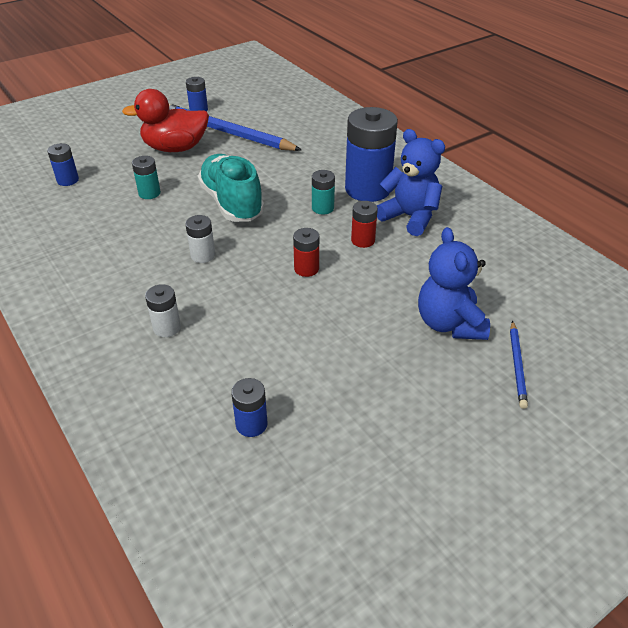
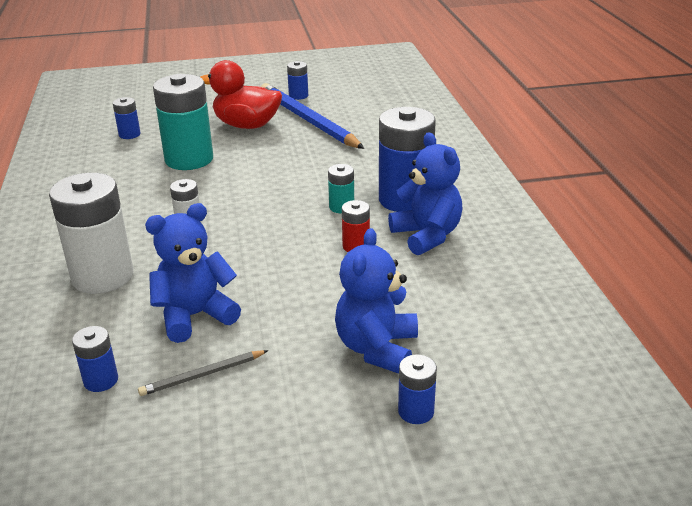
camera: 25 degrees right, 10 degrees down
(149, 193) = (189, 159): turquoise battery -> turquoise battery, size x2.12
(167, 327) = (102, 276): white battery -> white battery, size x2.12
(232, 203) = (256, 183): turquoise shoe -> none
(282, 340) = (195, 316): none -> blue teddy bear
(306, 269) = (275, 258): red battery -> none
(334, 390) = (202, 375): none -> grey pencil
(517, 366) = (416, 411): blue pencil -> blue battery

